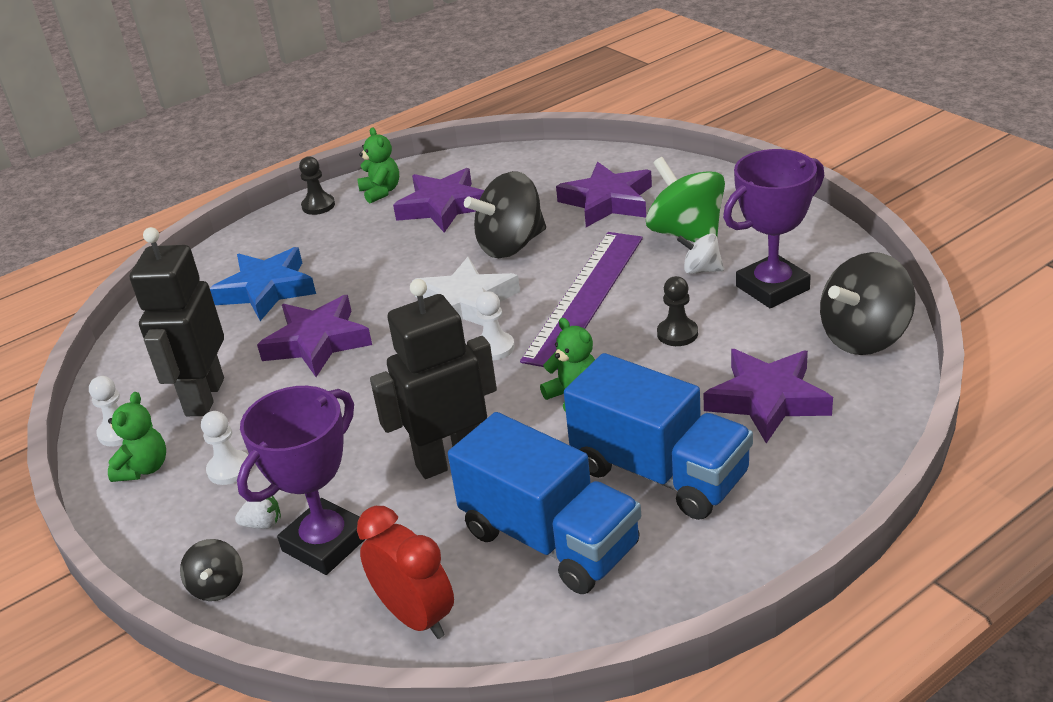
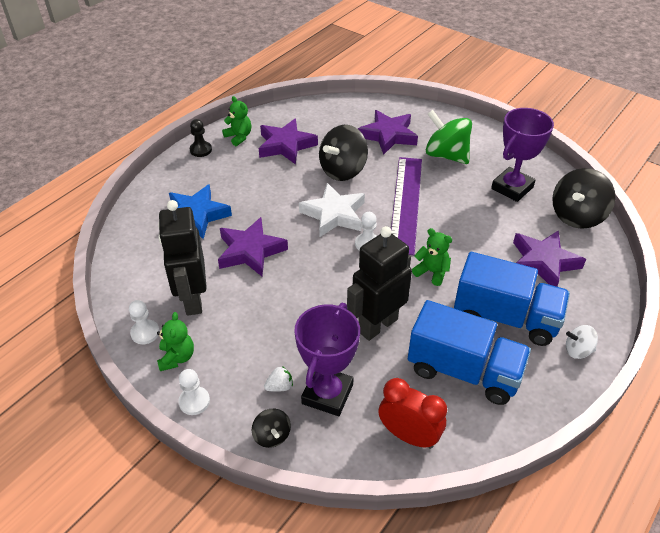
camera: 20 degrees left, 10 degrees up
(229, 469) = (237, 350): white pawn -> white pawn (194, 401)
(677, 334) = (472, 223): black pawn -> none
(701, 270) = (466, 179): white spinning top -> white spinning top (578, 350)

